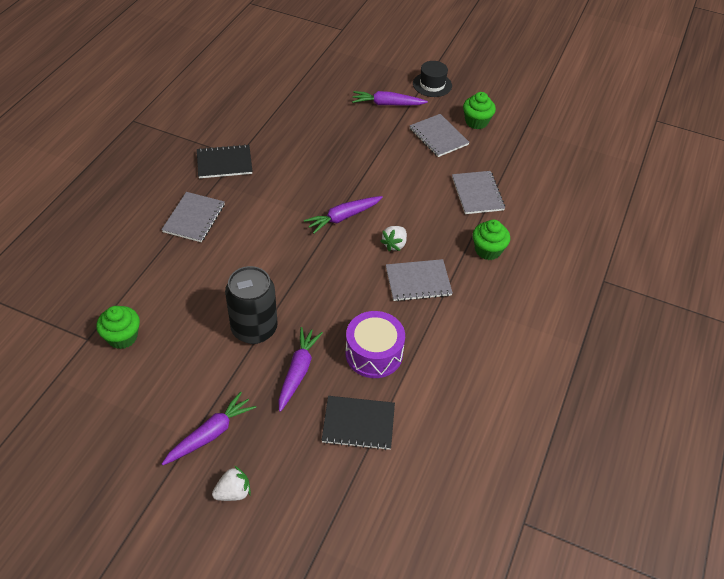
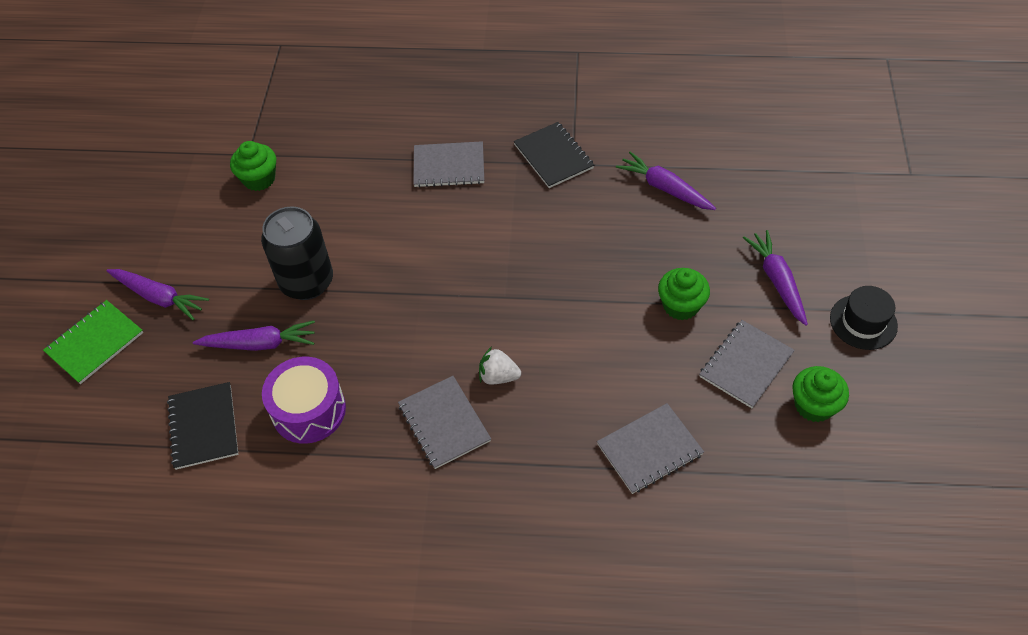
camera: 75 degrees right, 5 degrees up
(233, 492) = (95, 343): white strawberry -> green notebook
(343, 217) = (520, 305): purple carrot -> purple carrot (664, 188)
(488, 250) = (539, 493): green cupcake -> green cupcake (680, 305)

